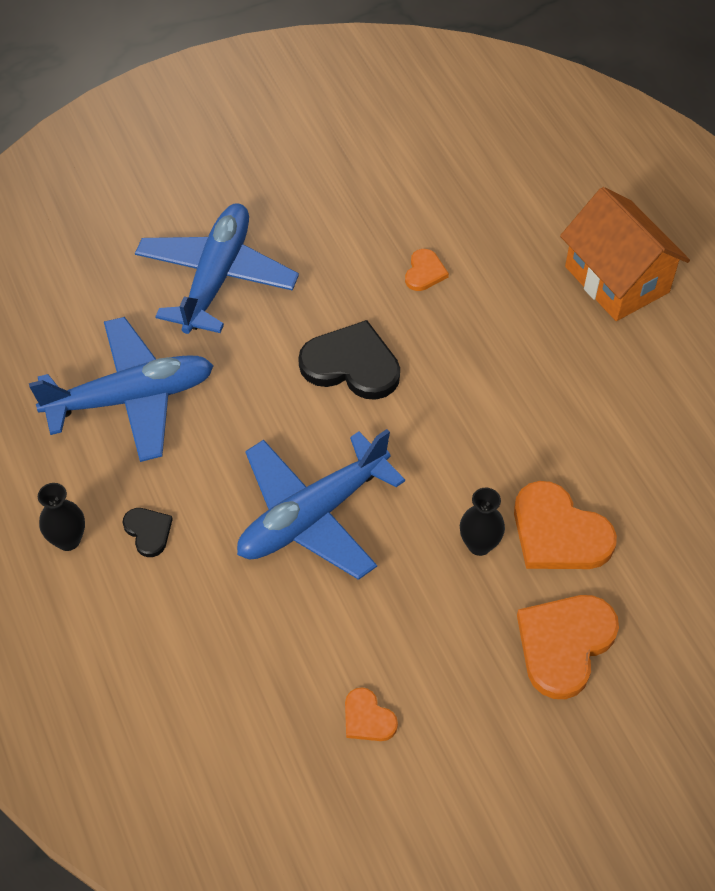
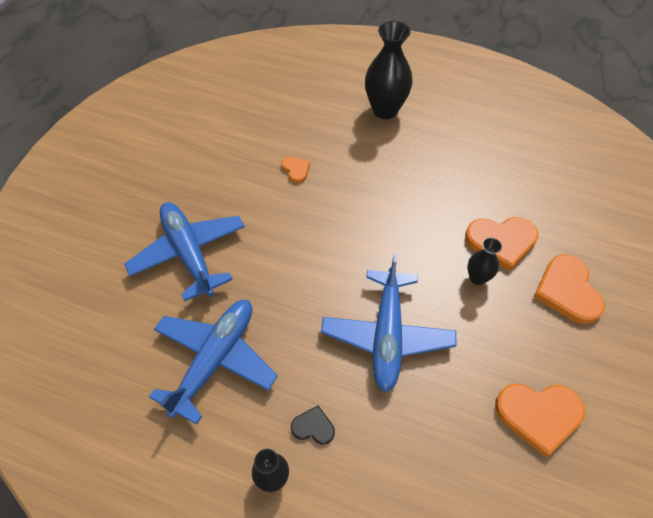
camera: 45 degrees left, 0 degrees up
(351, 364) = (314, 242): black heart -> none
(367, 718) = (538, 415): orange heart -> orange heart, size x1.95
(617, 279) = (385, 110): orange house -> black vase

